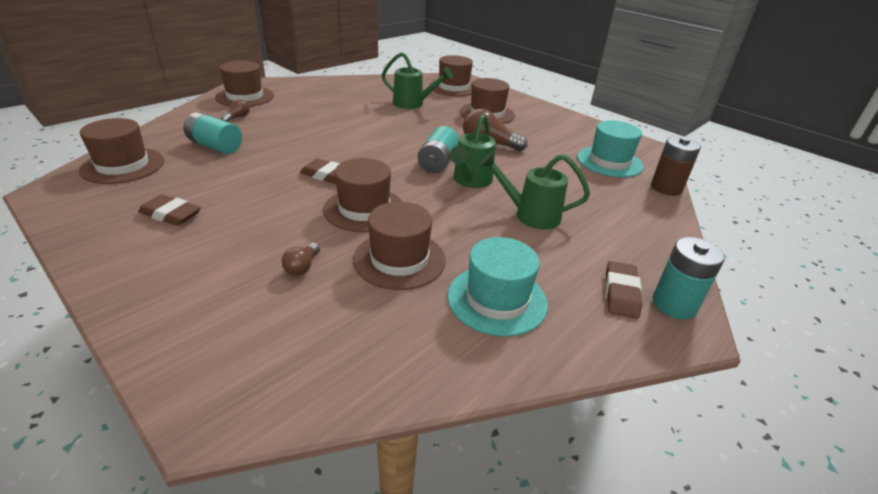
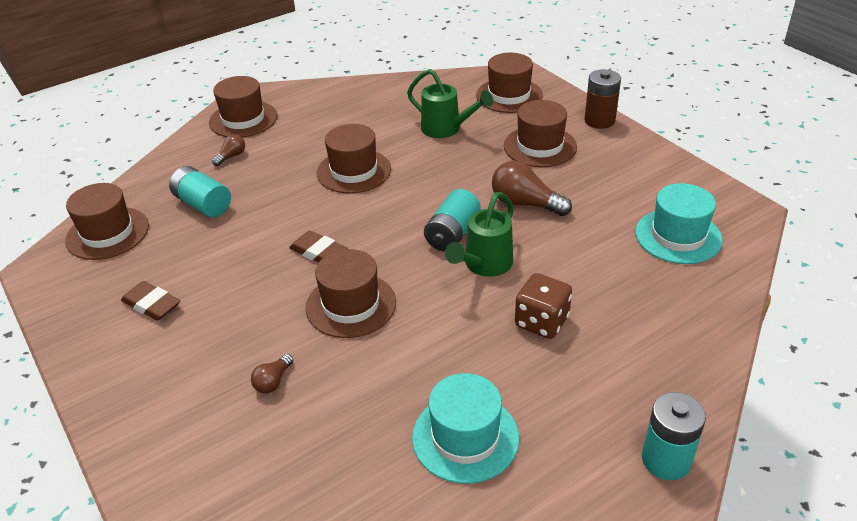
camera: 15 degrees right, 5 degrees up
(399, 259) = (374, 378): brown hat -> brown hat (354, 171)
(530, 215) = (541, 322): green watering can -> brown dice
(621, 293) = (609, 440): brown eraser -> none
(666, 188) = (738, 284): brown battery -> brown battery (599, 120)

